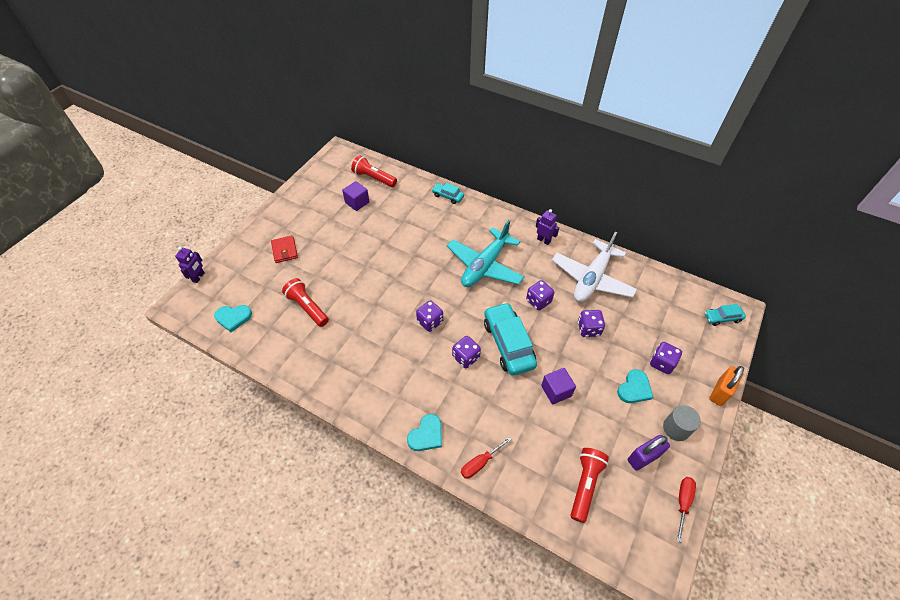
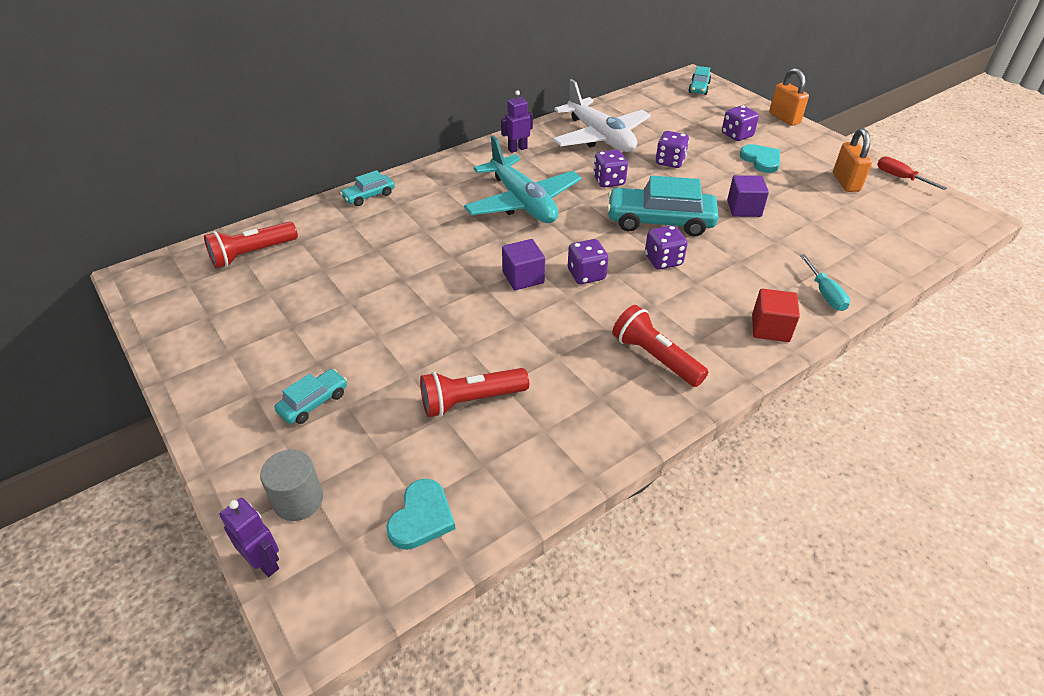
camera: 65 degrees left, 10 degrees down
(285, 250) = (313, 402): red wallet -> turquoise car
(357, 202) = (287, 285): purple cube -> purple cube (523, 277)
(426, 435) = (770, 328): turquoise heart -> red cube
(480, 463) = (825, 293): red screwdriver -> turquoise screwdriver
(585, 485) = (870, 227): red flashlight -> red flashlight (655, 357)
(643, 458) = (846, 182): purple padlock -> orange padlock
(676, 428) = (817, 154): grey cylinder -> grey cylinder (298, 500)

